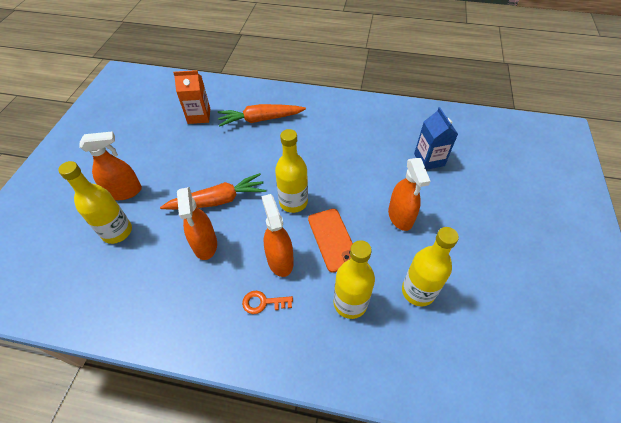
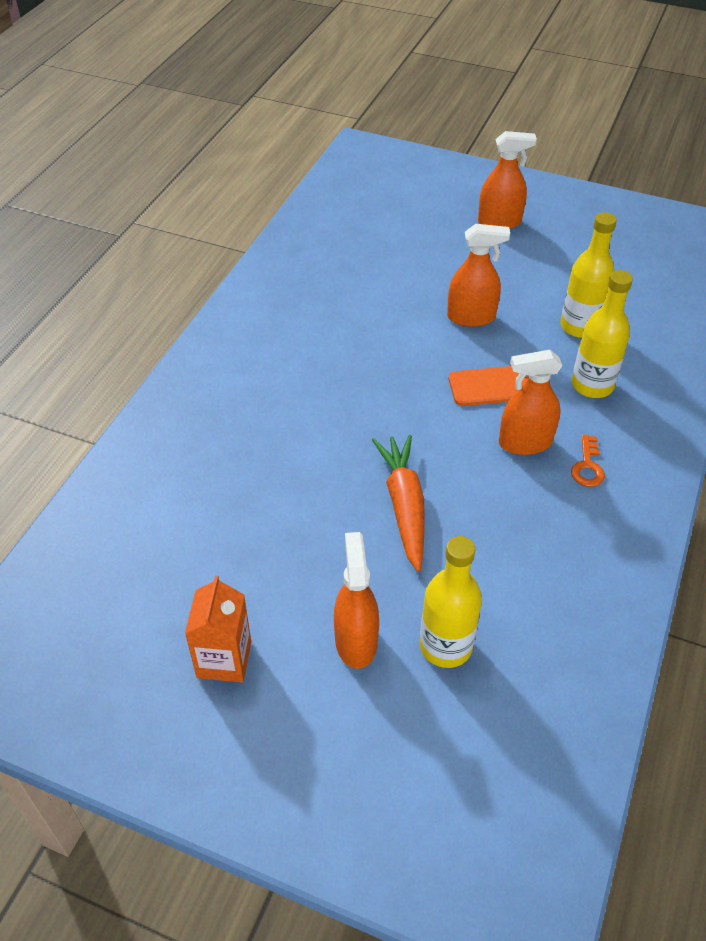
camera: 80 degrees left, 5 degrees down
(199, 116) = (184, 526): orange carton -> orange carton (224, 659)
(205, 244) = (488, 525): orange spray bottle -> orange spray bottle (499, 222)
(260, 119) = (229, 437): orange carrot -> none
(293, 202) = (426, 417): yellow bottle -> none
(429, 159) = (379, 270): blue carton -> none

